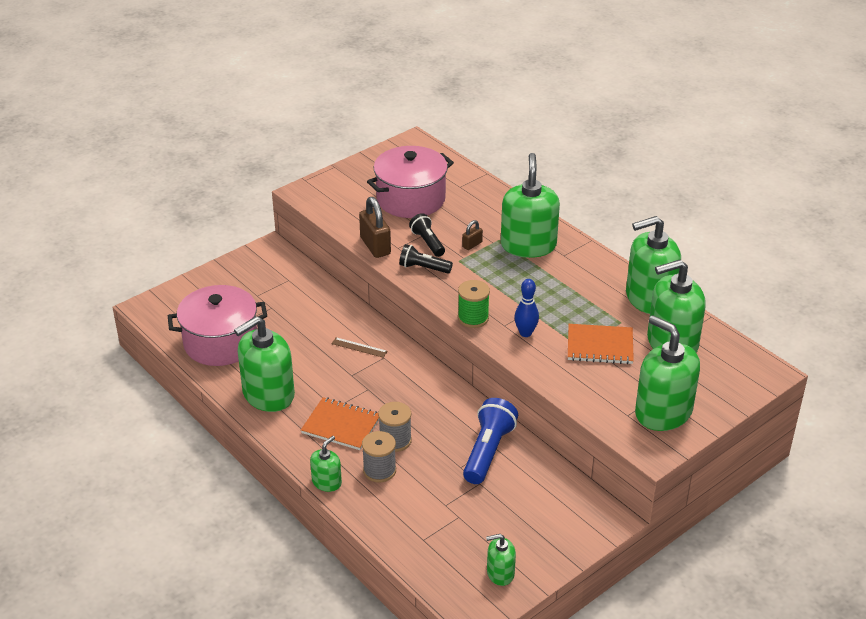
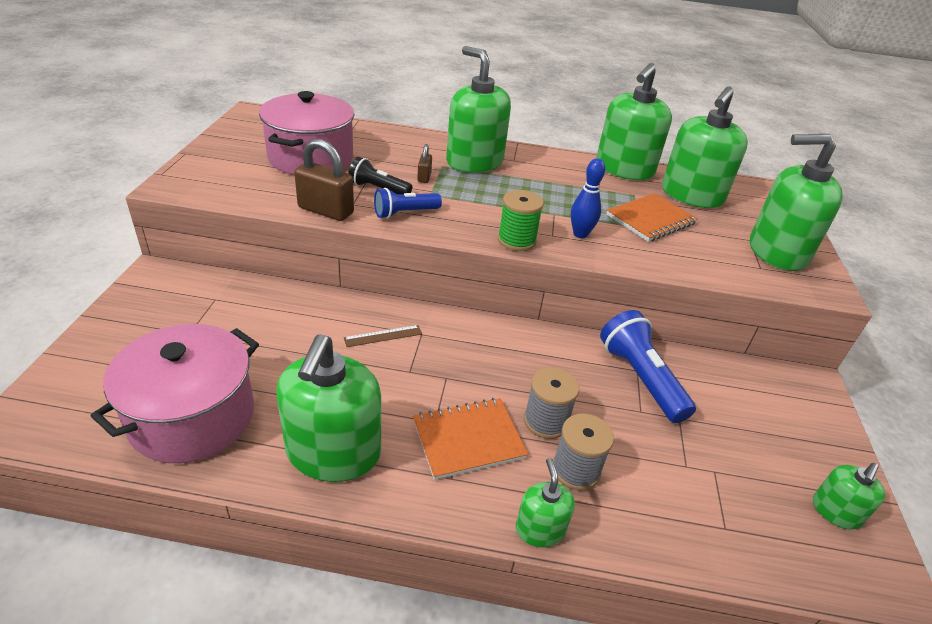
camera: 45 degrees left, 0 degrees up
(423, 268) = (405, 213): black flashlight -> blue flashlight

